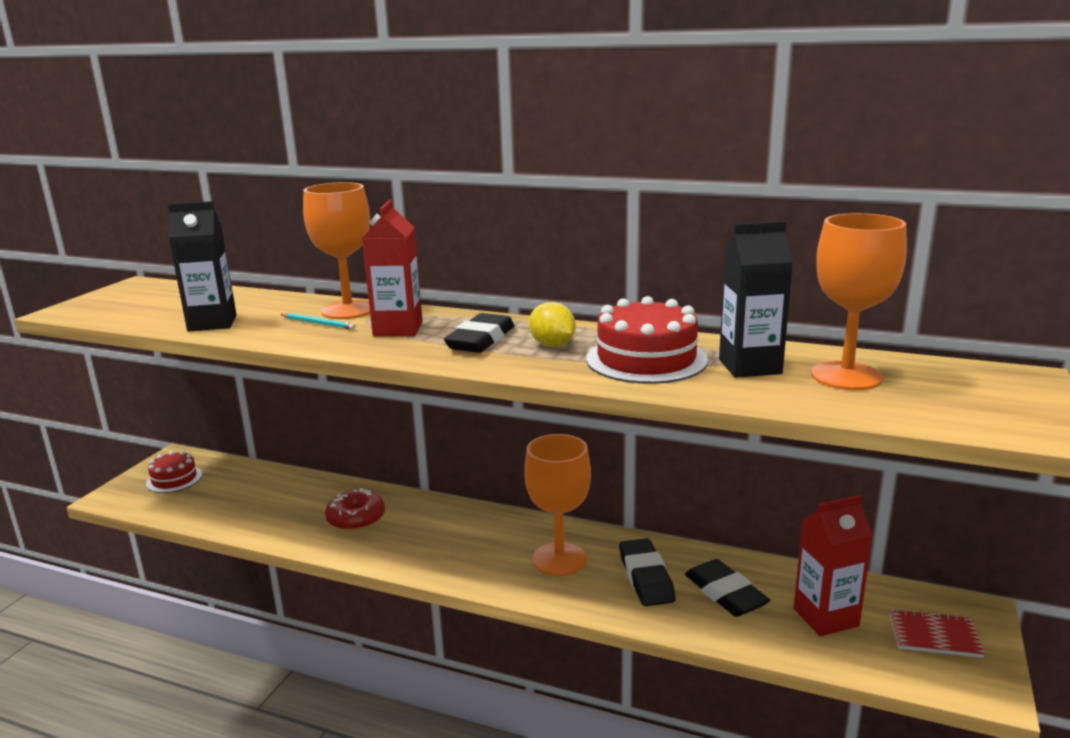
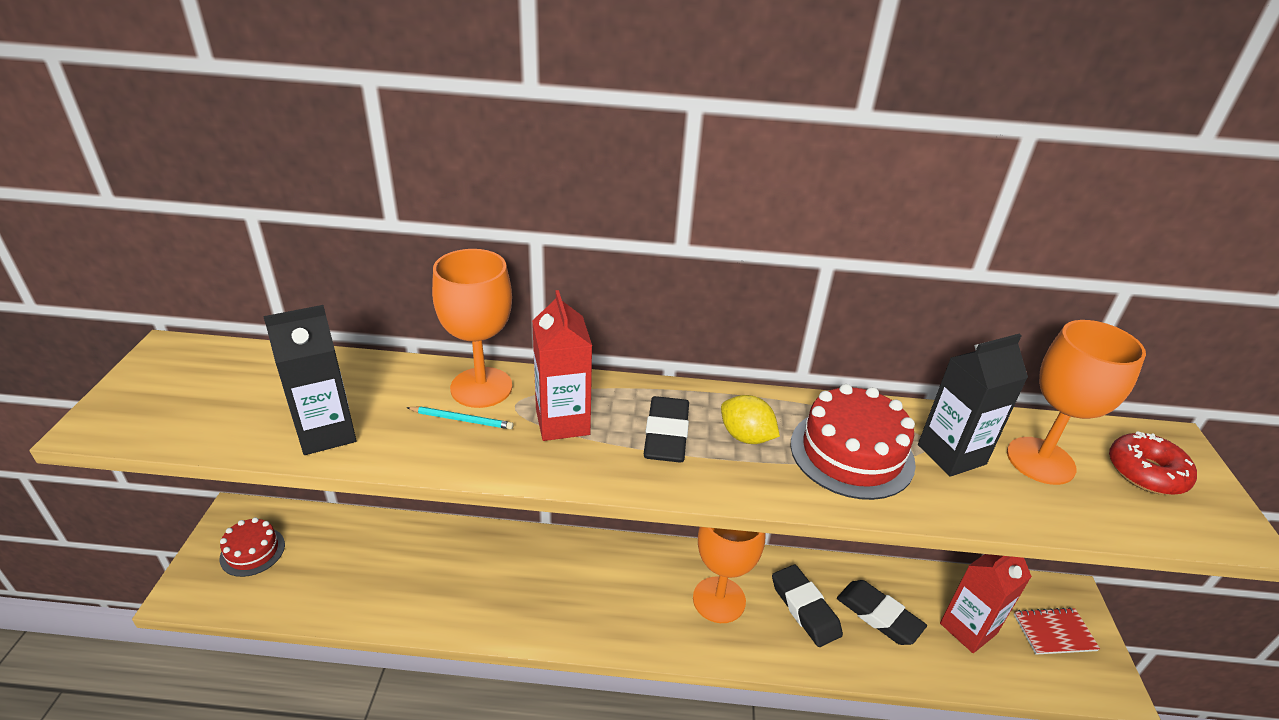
camera: 20 degrees left, 15 degrees up
(356, 518) = (493, 578): red donut -> red donut (1146, 472)

